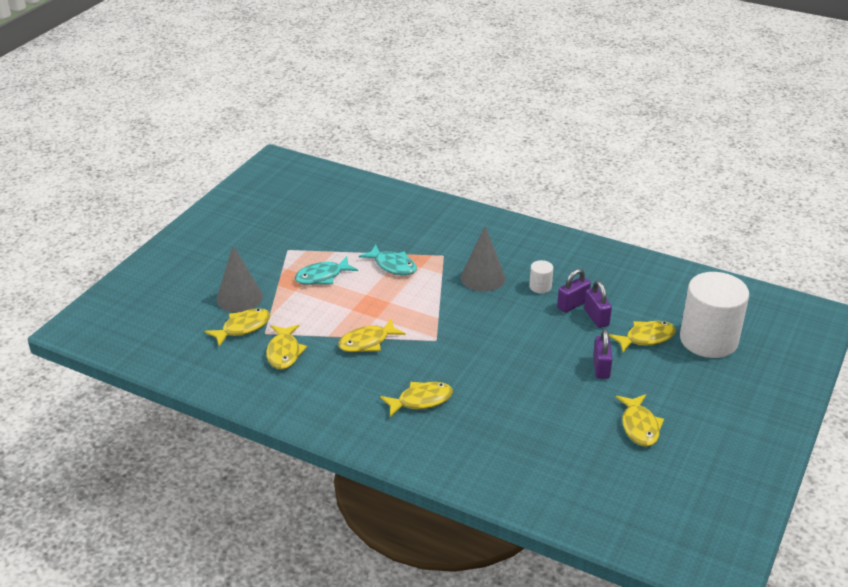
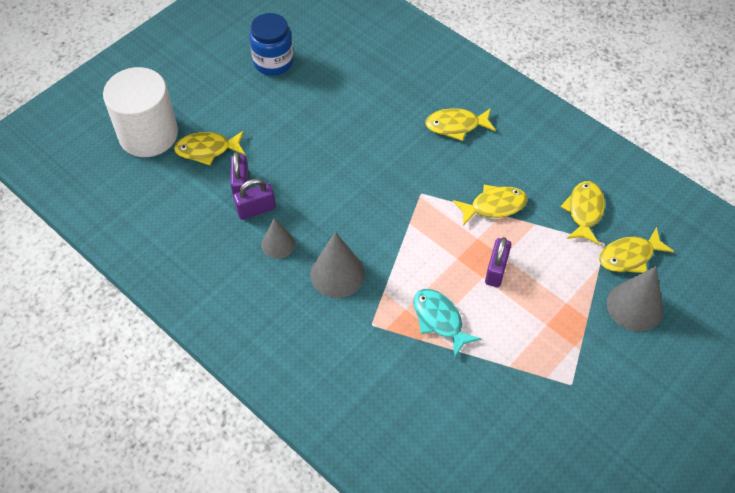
camera: 165 degrees left, 20 degrees up
(322, 276) = (531, 320): turquoise fish -> none
(540, 286) = (278, 244): white cylinder -> grey cone
(601, 367) = (272, 126): purple padlock -> purple padlock (496, 270)
(639, 426) = (273, 62): yellow fish -> blue jar

